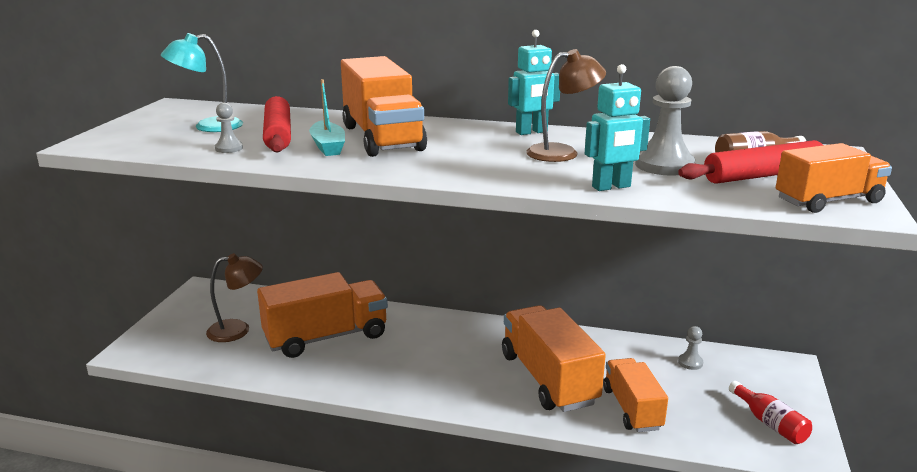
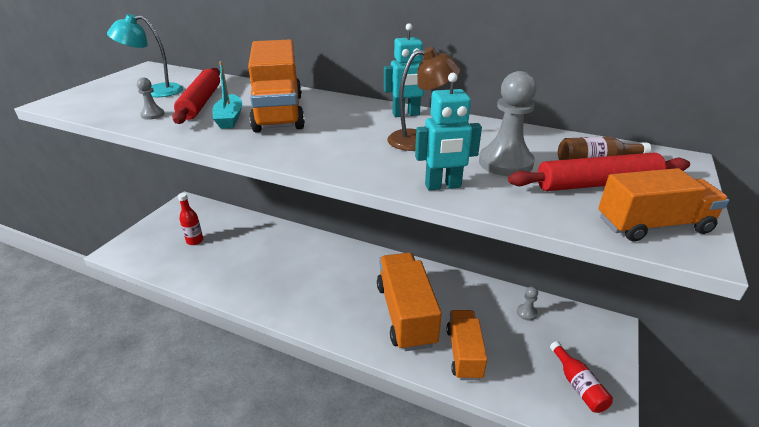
camera: 10 degrees right, 10 degrees up
(238, 330) = (195, 241): brown lamp -> red bottle
(326, 337) = (253, 254): orange truck -> none

